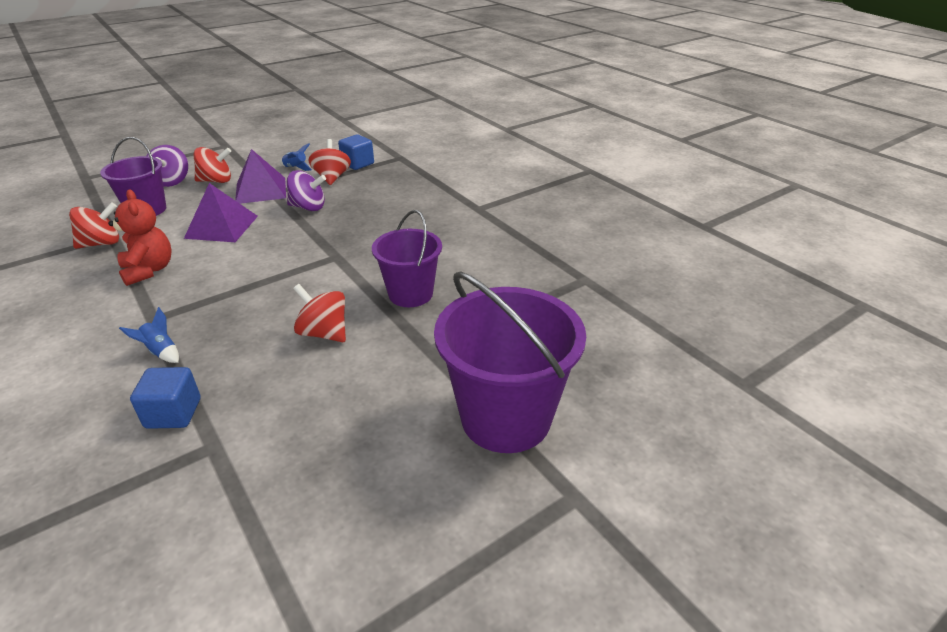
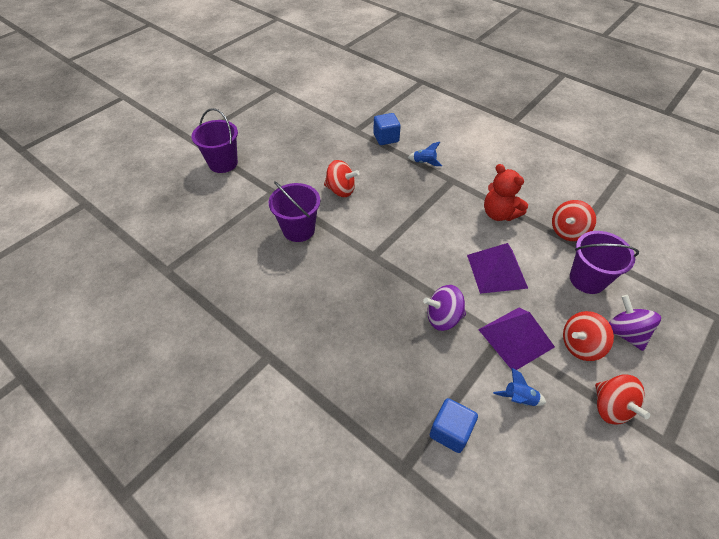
camera: 165 degrees right, 15 degrees up
(332, 178) = (459, 385): red spinning top -> red spinning top (611, 407)
(505, 418) = (223, 163): purple bucket -> purple bucket, size x0.63

